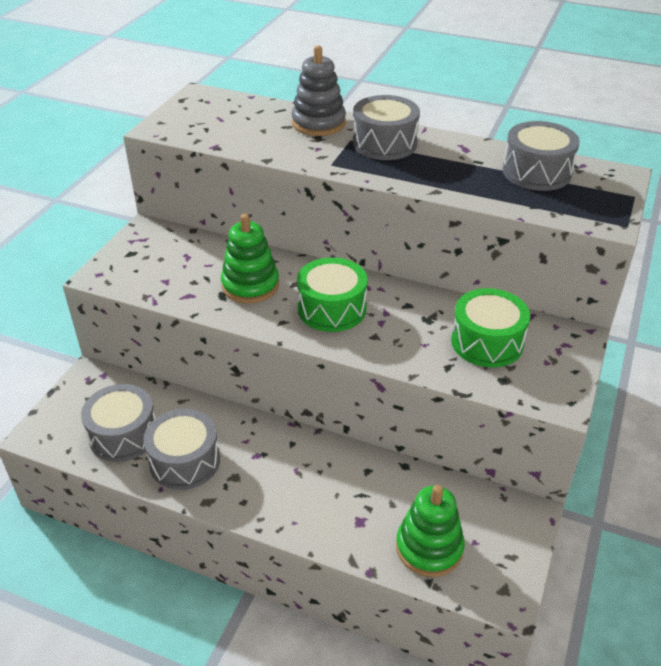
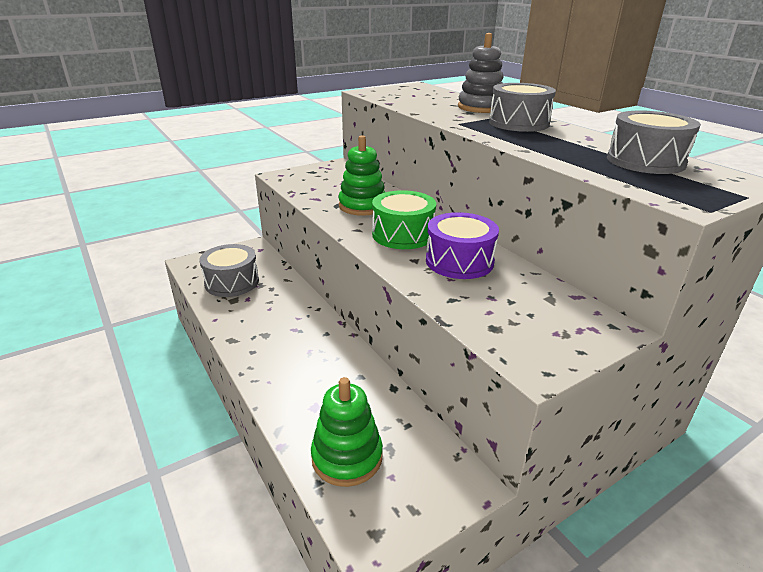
camera: 35 degrees right, 10 degrees down
(185, 461) = (247, 311): grey drum -> none
(412, 320) = (459, 261): none -> purple drum
(487, 342) = (510, 297): green drum -> none

